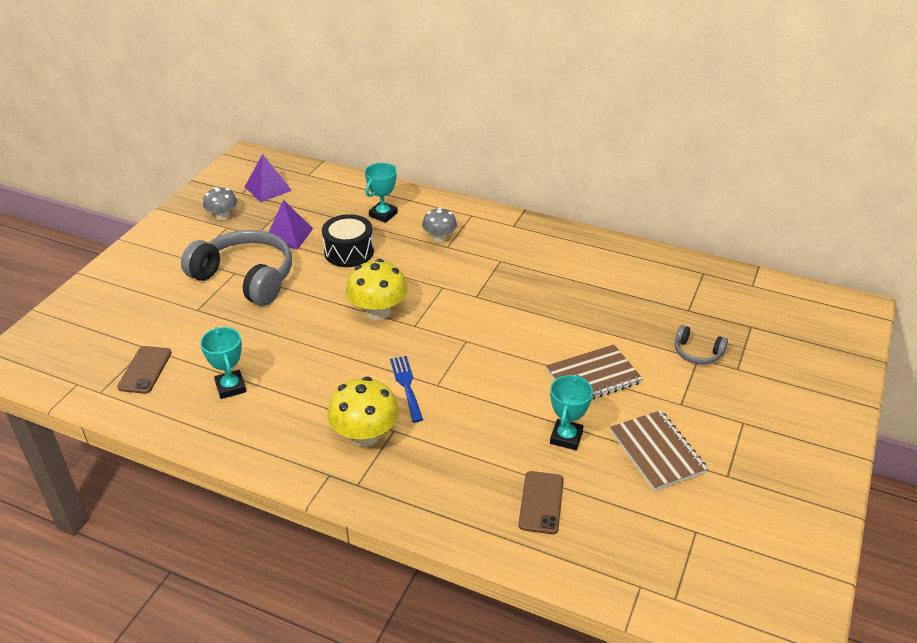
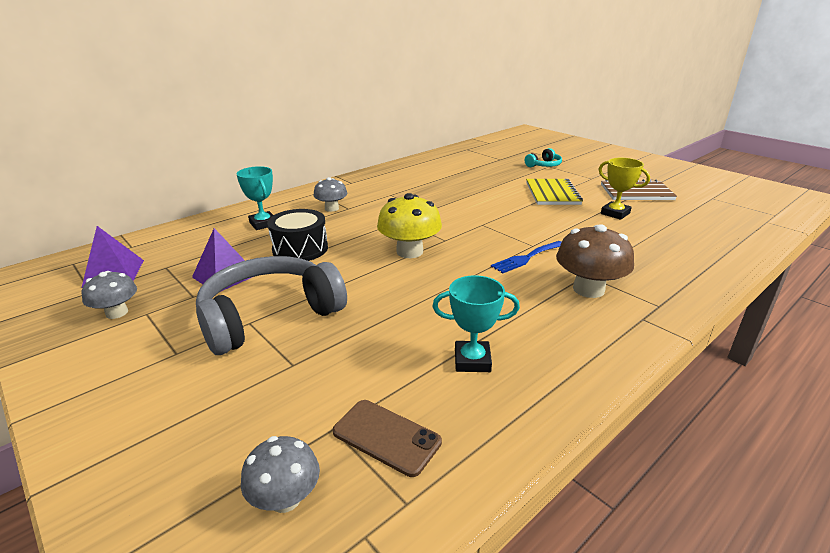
camera: 65 degrees left, 10 degrees down
(93, 349) = (285, 498): none -> grey mushroom
(365, 435) = (588, 289): yellow mushroom -> brown mushroom
(406, 385) = (526, 258): blue fork -> blue fork turned 45 degrees counterclockwise
(541, 502) = (685, 234): brown phone -> none
(566, 437) = (615, 213): turquoise trophy -> yellow trophy
(593, 376) = (552, 194): brown notebook -> yellow notebook
(697, 353) = (544, 165): grey headphones -> turquoise headphones

